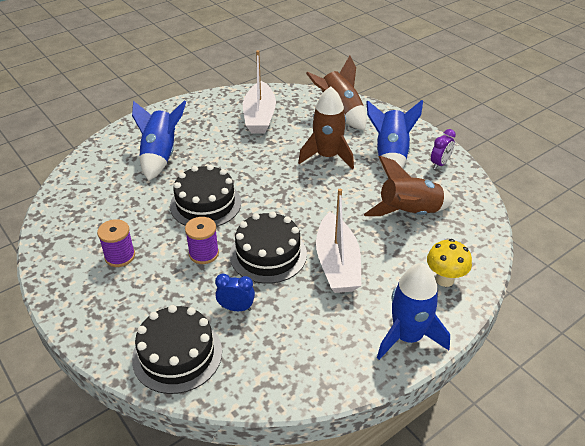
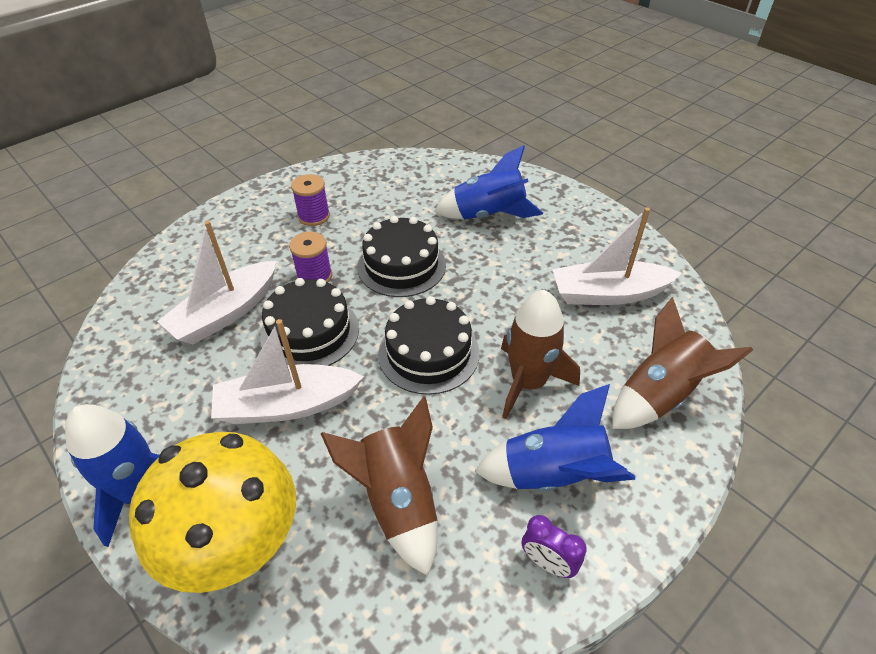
camera: 85 degrees right, 5 degrees up
(177, 354) = (172, 277): black cake -> black cake (428, 353)
(236, 308) = (226, 313): blue clock -> white boat
(444, 279) = (240, 549): yellow mushroom -> yellow mushroom, size x2.03

